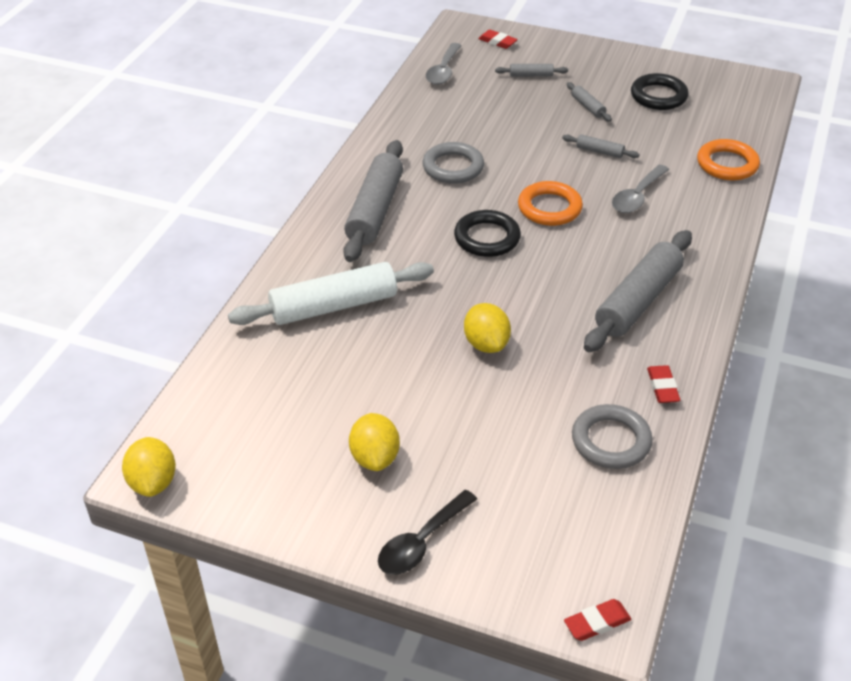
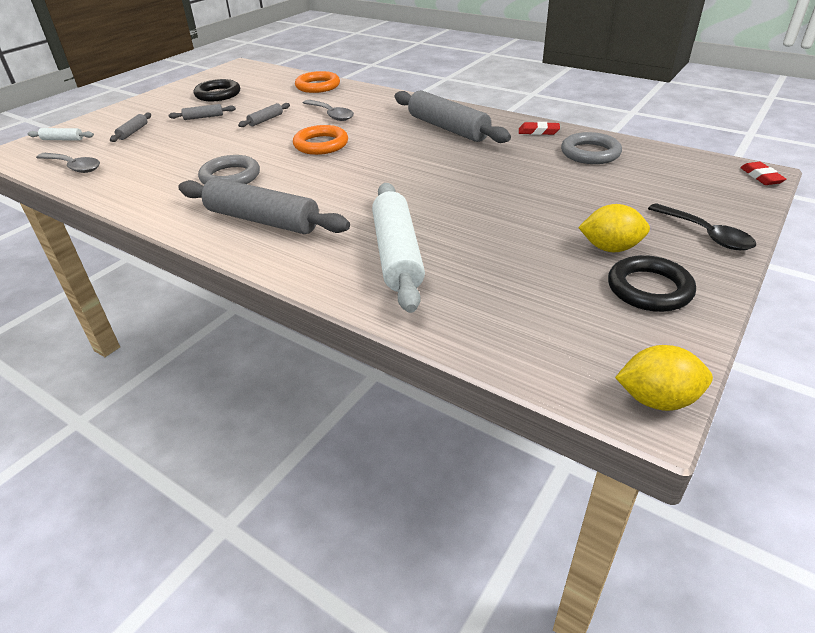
camera: 75 degrees left, 5 degrees down
(486, 344) = (476, 185): yellow lemon -> none
(487, 238) = (342, 172): black ring -> black ring (649, 289)
(497, 42) = (62, 139): red eraser -> white rolling pin

